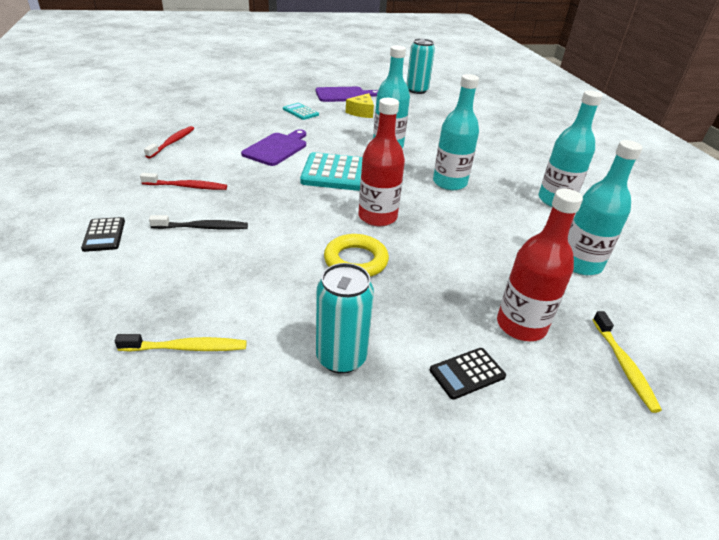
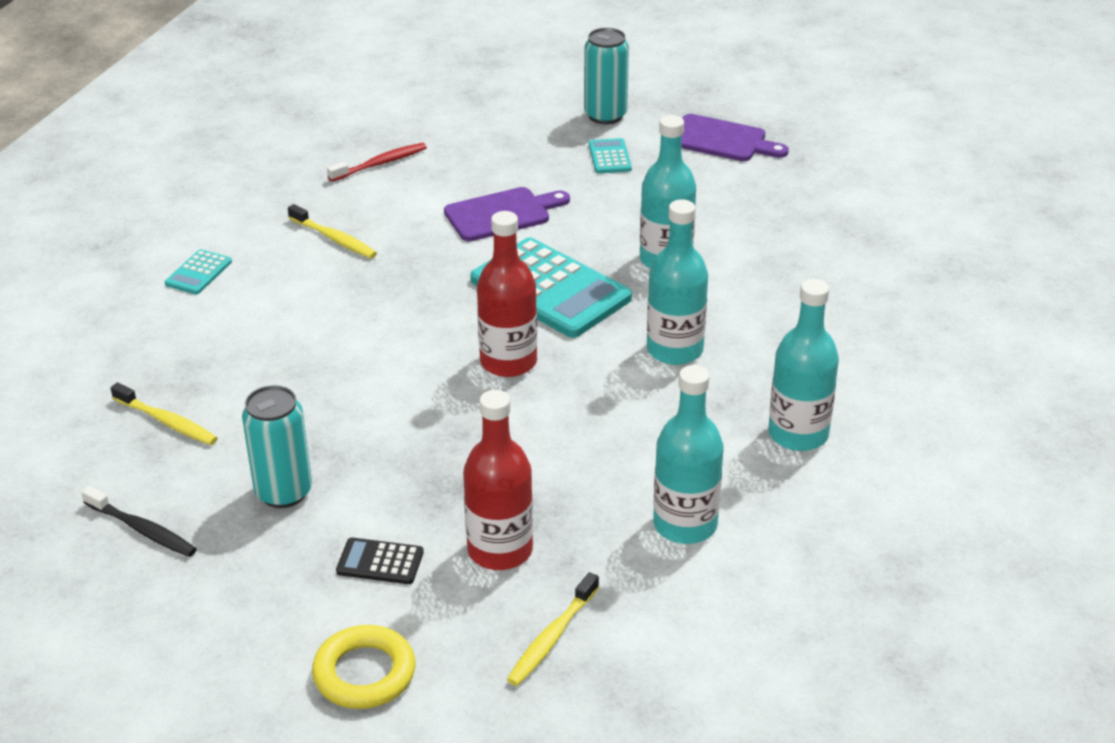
camera: 40 degrees right, 0 degrees up
(104, 235) = (198, 273): black calculator -> turquoise calculator
(187, 186) = (334, 239): red toothbrush -> yellow toothbrush
(202, 227) = (299, 300): black toothbrush -> black toothbrush (142, 530)
(356, 261) = (414, 405): yellow ring -> yellow ring (364, 673)
(361, 112) = (706, 184): yellow cheese -> none
(417, 90) = (869, 163): turquoise can -> turquoise can (605, 115)

